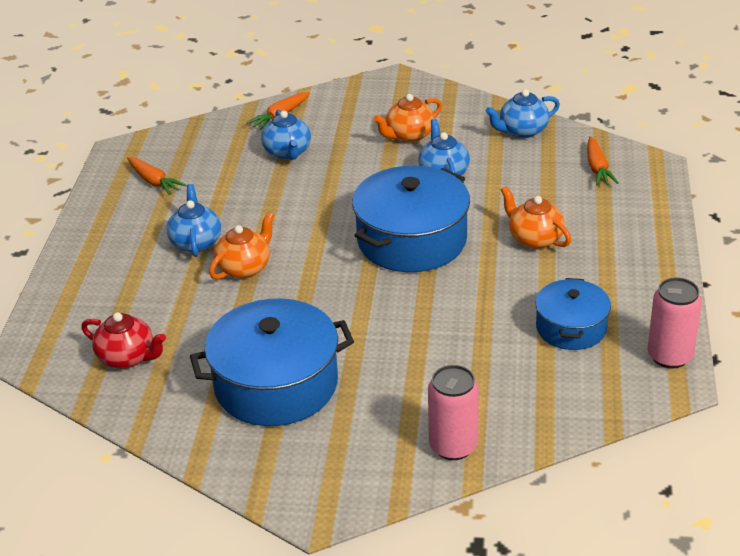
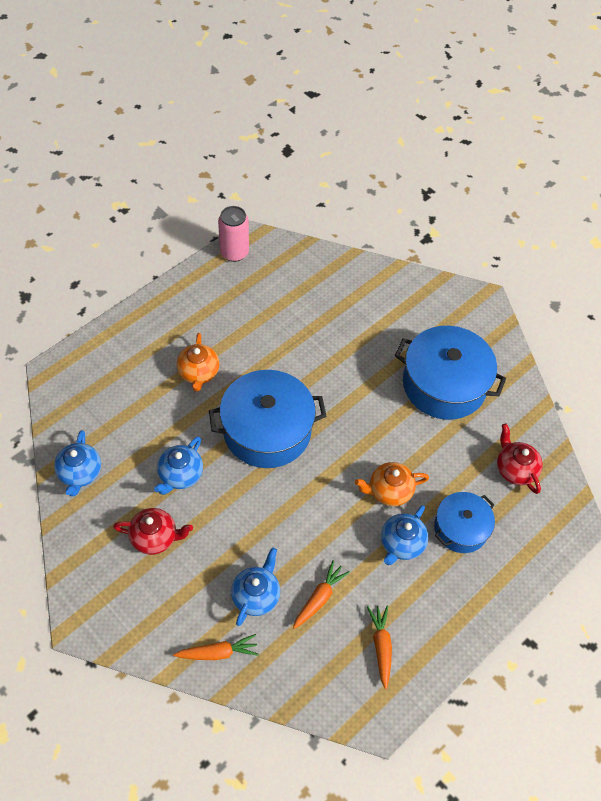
camera: 145 degrees left, 20 degrees up
(409, 135) = (155, 537): orange teapot -> red teapot
(453, 446) = (389, 285): pink can -> none
(522, 131) = (80, 473): blue teapot -> blue teapot turned 75 degrees clockwise
(571, 328) = (257, 302): blue pot -> blue pot (460, 528)
(597, 168) = (87, 397): orange carrot -> orange carrot (319, 598)

